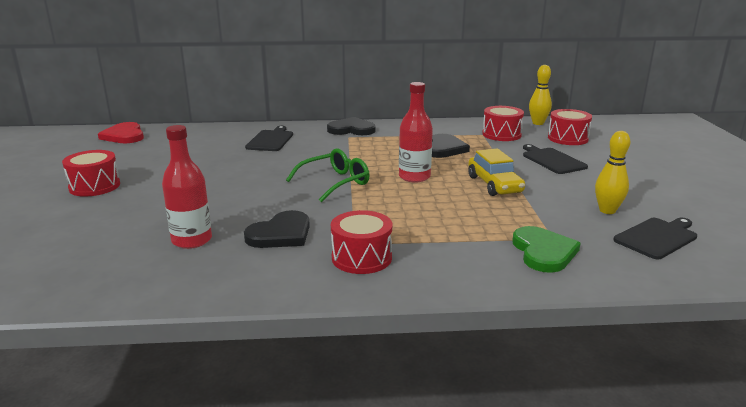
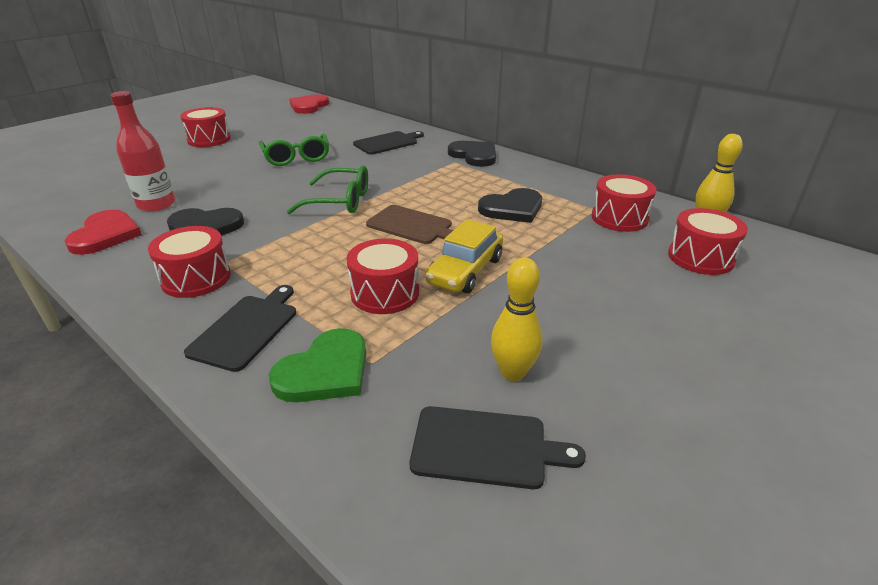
camera: 45 degrees right, 10 degrees up
(209, 274) = (105, 235): none -> red heart
(223, 171) = (296, 157): none -> green glasses
(414, 177) = (412, 226): red bottle -> brown cutting board
(484, 211) = (385, 293): none -> red drum
(552, 160) = (605, 275): black cutting board -> black cutting board (247, 329)

